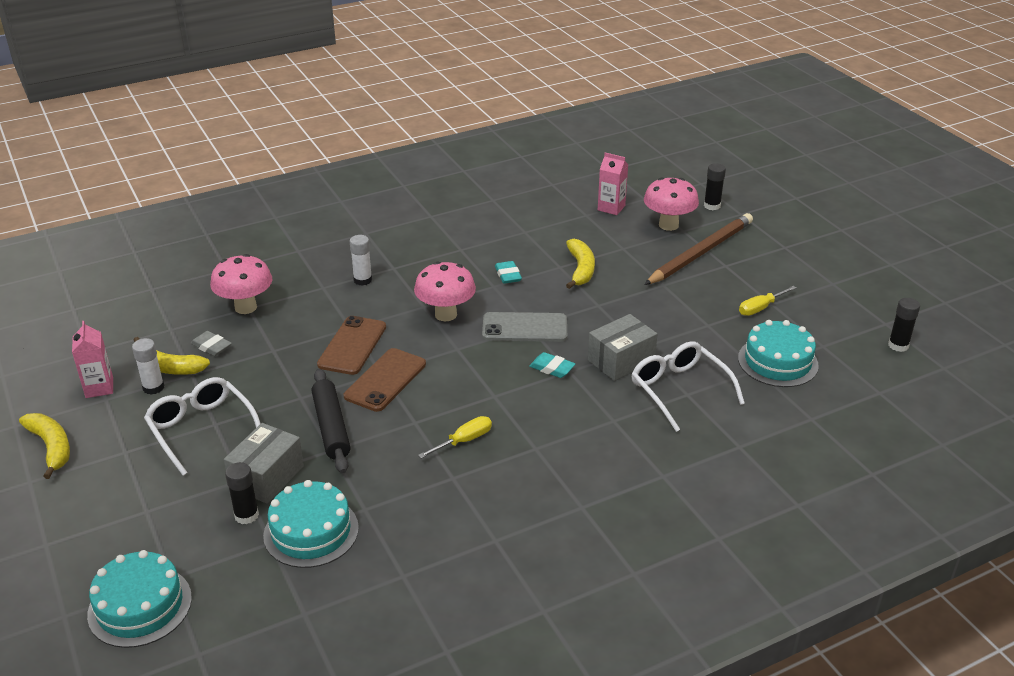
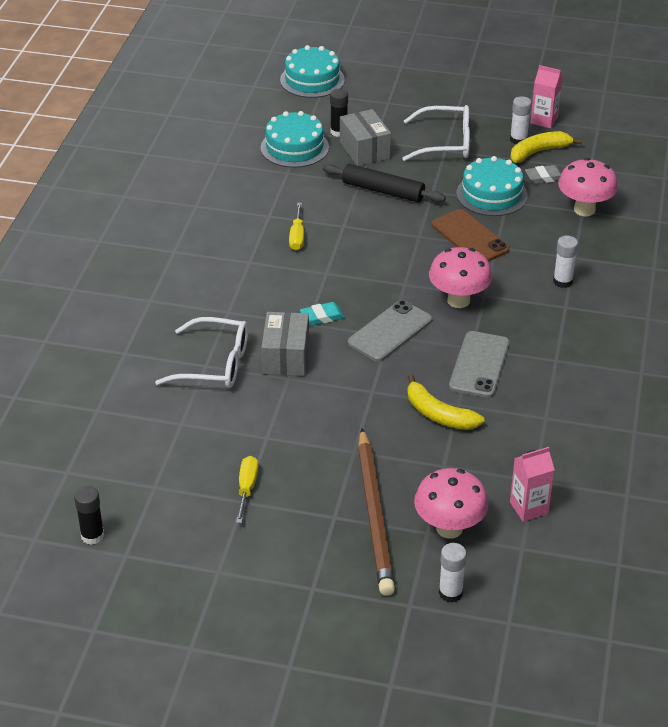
camera: 130 degrees right, 5 degrees up
(51, 447) = (495, 88): yellow banana -> none
(385, 380) = (407, 234): brown phone -> none
(508, 275) = (479, 365): turquoise eraser -> grey phone
(712, 206) = (450, 593): black glue stick -> white glue stick
(777, 362) = (173, 442): turquoise cake -> turquoise cake (491, 194)

